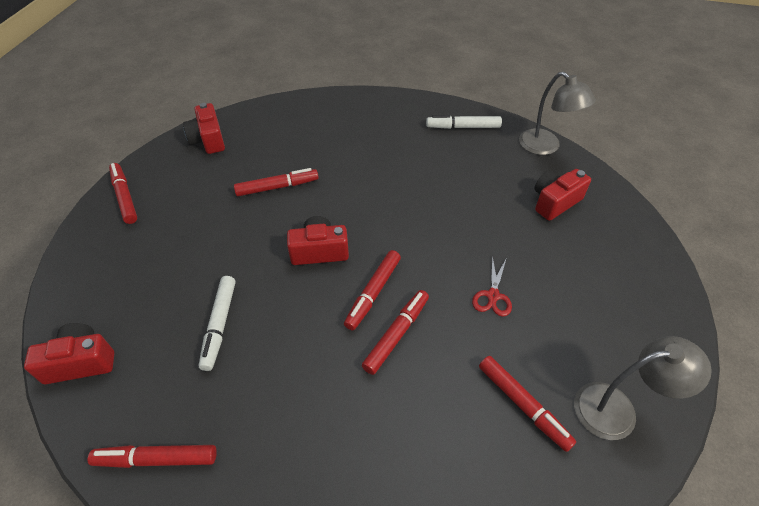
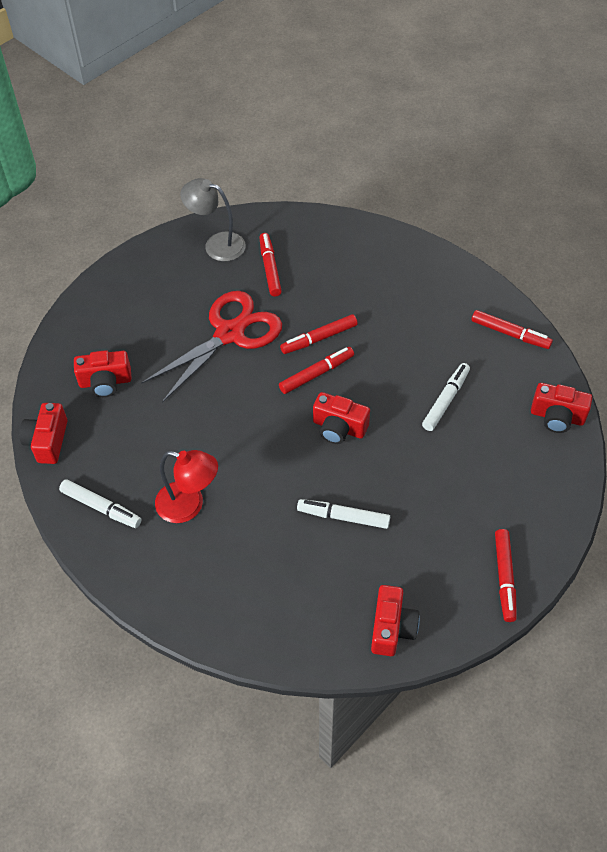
camera: 150 degrees left, 5 degrees up
(277, 187) = (343, 517): red marker -> white marker
(402, 150) = (189, 505): none -> red lamp
(493, 296) = (230, 333): red scissors -> red scissors, size x2.43
(545, 147) = (47, 441): grey lamp -> red camera

